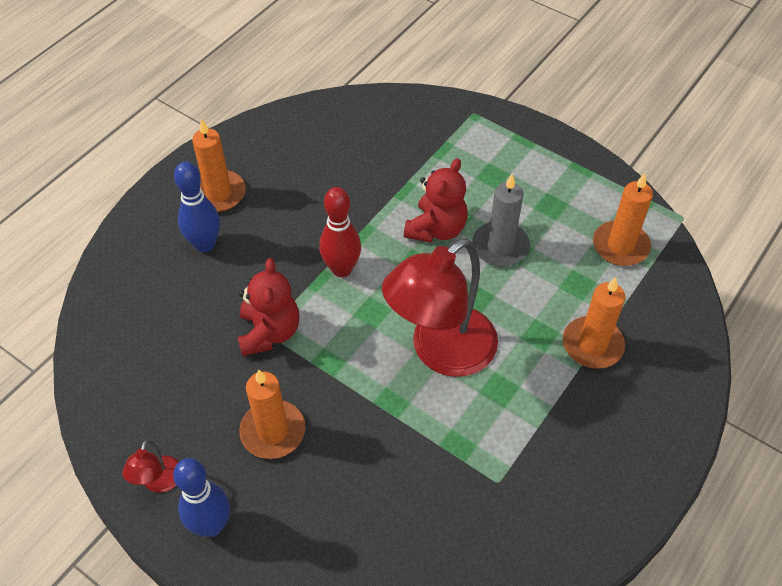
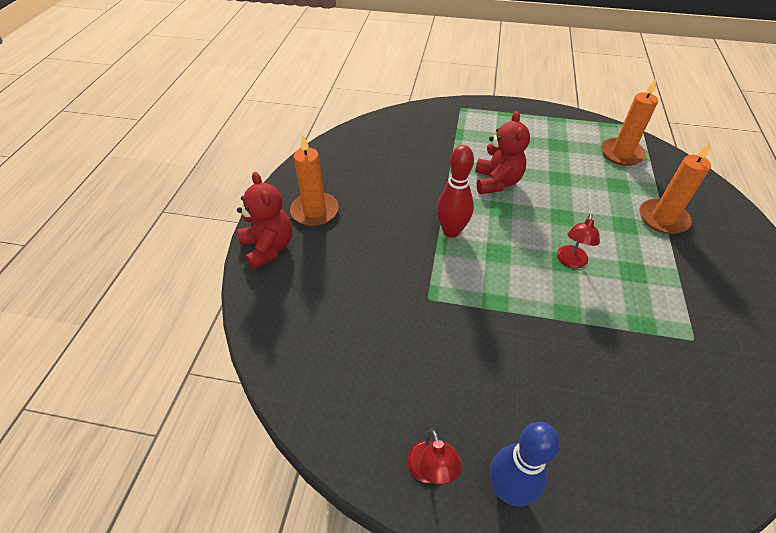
camera: 25 degrees left, 5 degrees down
(205, 244) = (329, 251): blue bowling pin -> none
(269, 332) = (431, 298): red teddy bear -> red teddy bear (268, 247)
(273, 431) = (495, 376): orange candle -> none
(441, 352) = (570, 262): red lamp -> red lamp, size x0.43
(500, 246) = (548, 179): grey candle -> none

